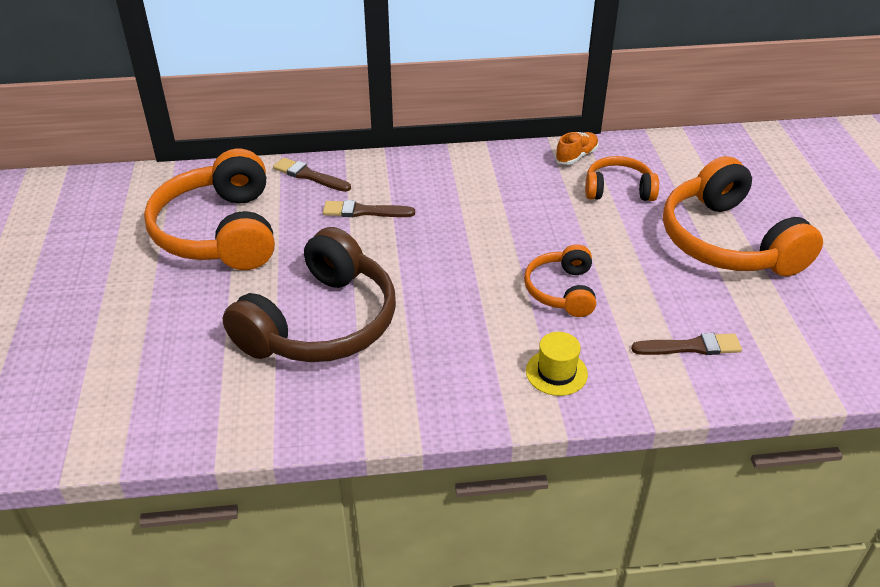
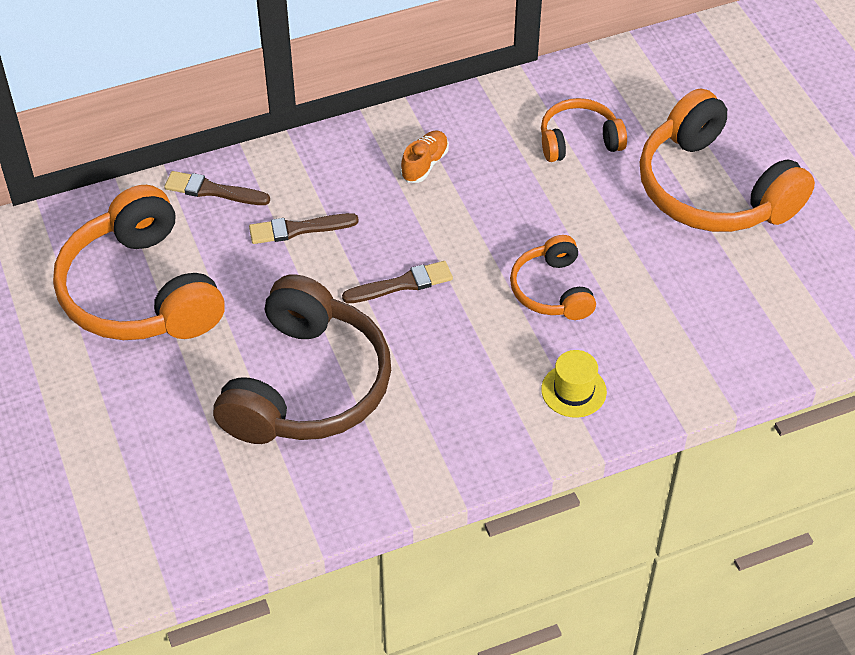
camera: 15 degrees left, 10 degrees up
(576, 156) = (518, 101): orange shoe -> orange shoe (424, 164)
(691, 347) = (701, 331): brown brush -> brown brush (402, 284)

